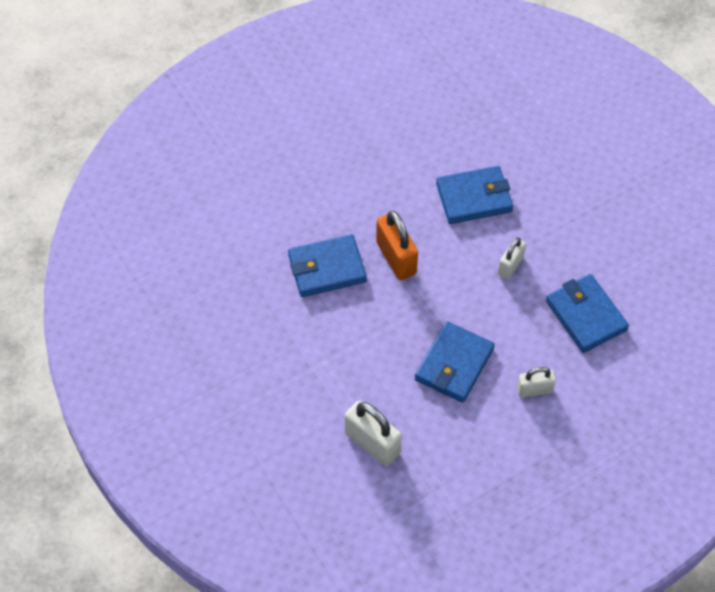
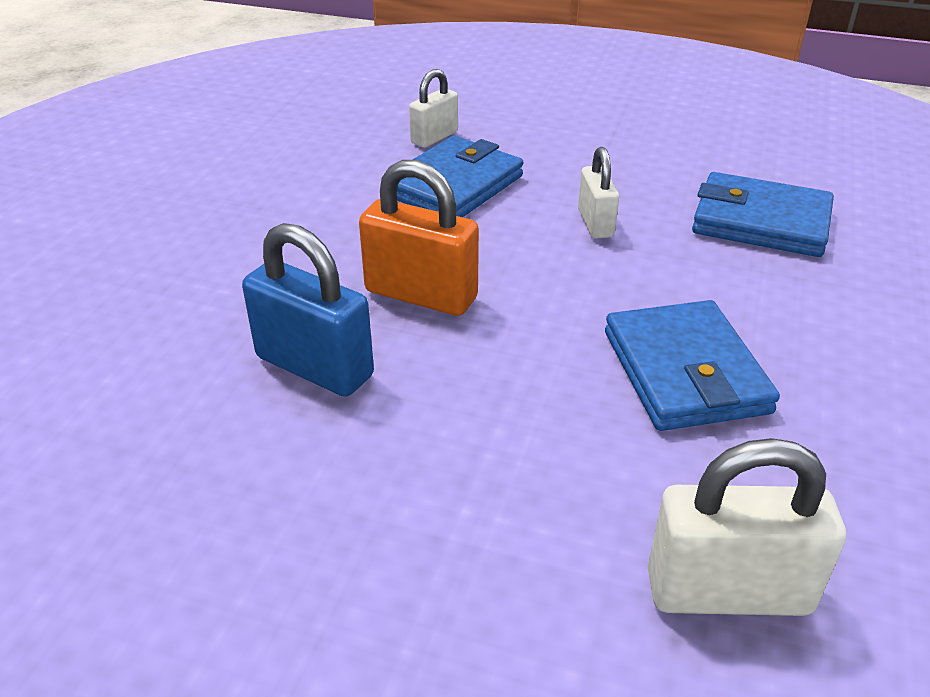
camera: 40 degrees left, 20 degrees down
(327, 268) = (314, 366): blue wallet -> blue padlock
(534, 390) = (835, 333): white padlock -> white padlock (434, 137)

